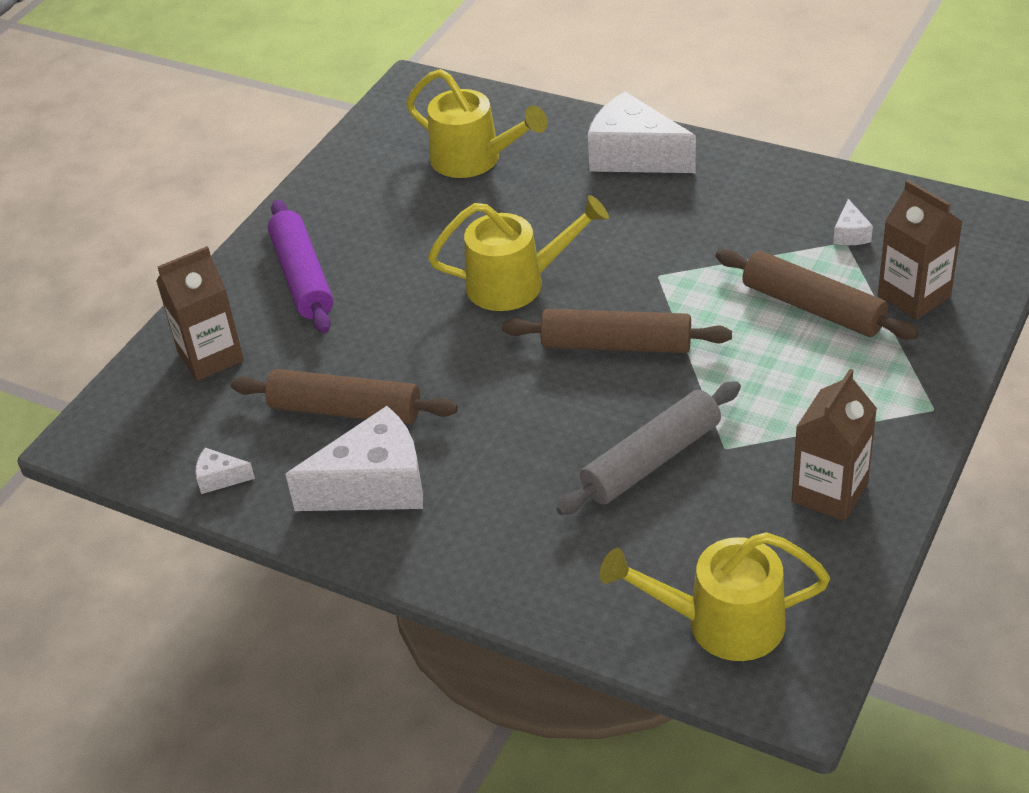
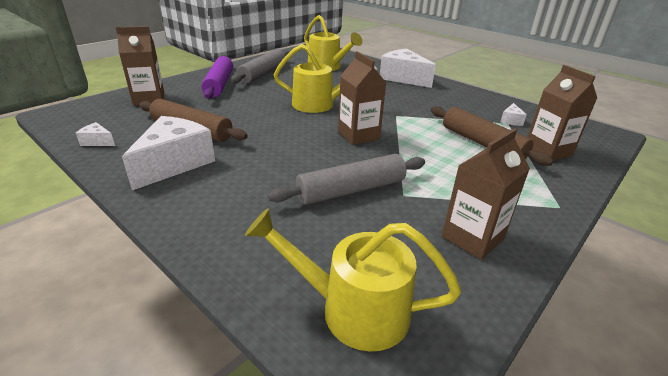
camera: 10 degrees right, 10 degrees down
(361, 219) = (263, 74): none -> grey rolling pin
(374, 485) = (174, 163): white cheese -> white cheese turned 60 degrees counterclockwise
(616, 345) = (358, 135): brown rolling pin -> brown carton

